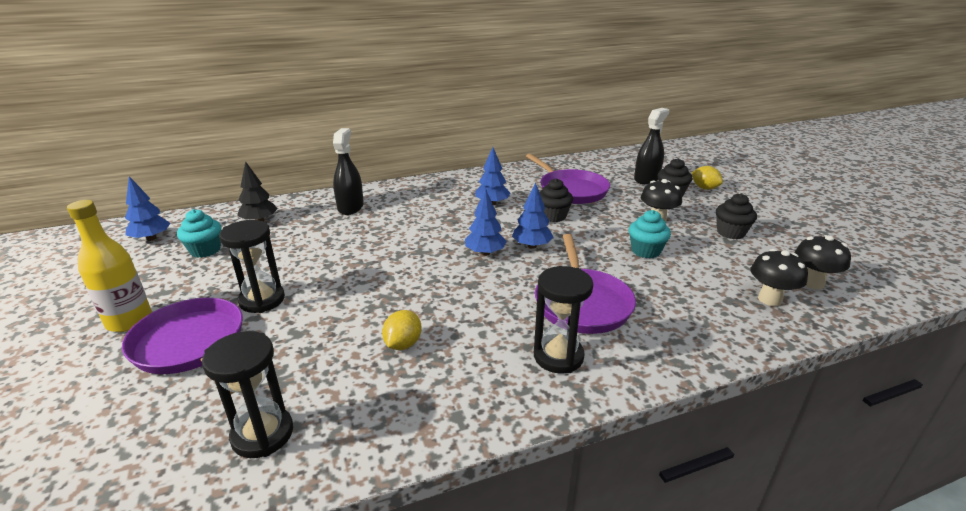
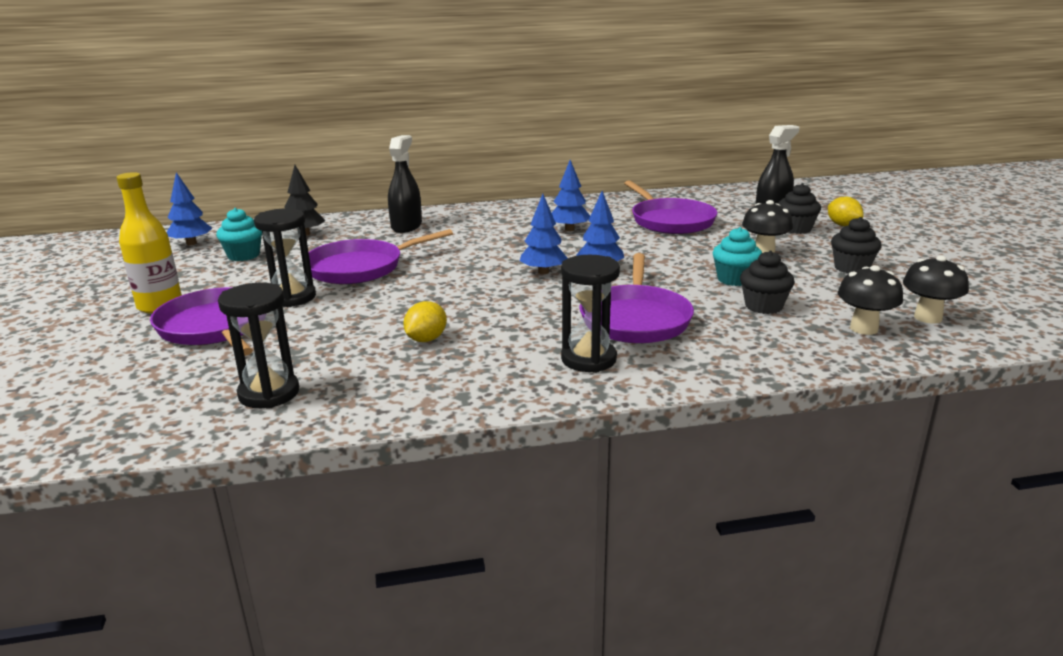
camera: 10 degrees right, 5 degrees down
(319, 258) = (359, 268): none -> purple pan
(553, 216) = (637, 244): black cupcake -> black cupcake (763, 306)

